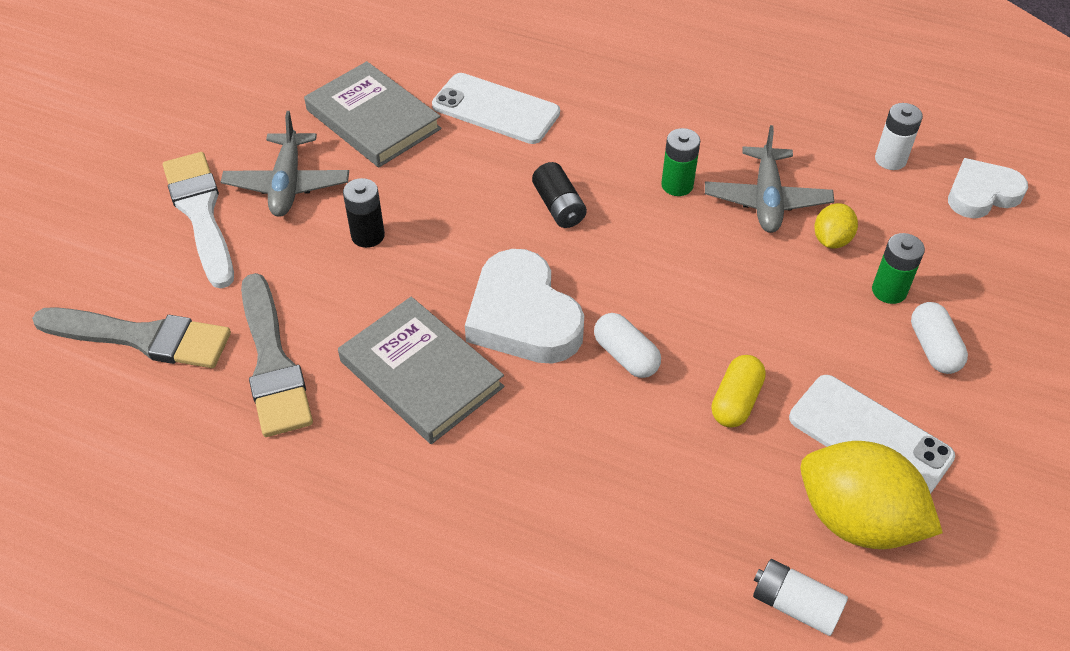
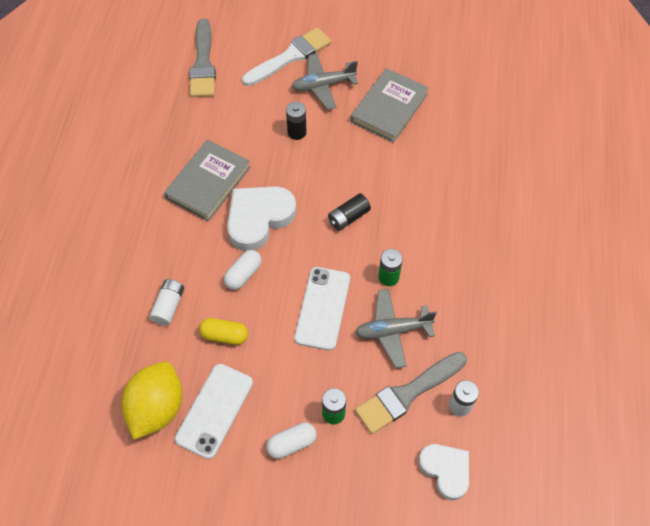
camera: 75 degrees right, 10 degrees up
(273, 362) = (200, 119): grey brush -> grey brush (407, 394)
(496, 109) = (421, 165): white phone -> white phone (322, 308)
(795, 605) = (100, 382): white battery -> white battery (169, 306)
(831, 240) = (368, 374): yellow lemon -> none

